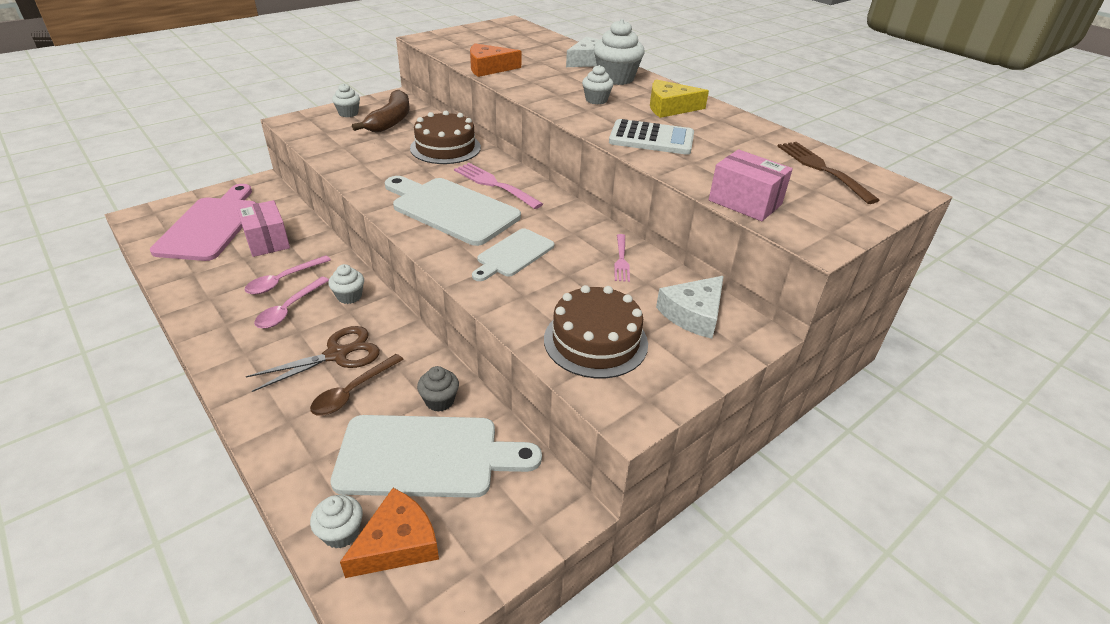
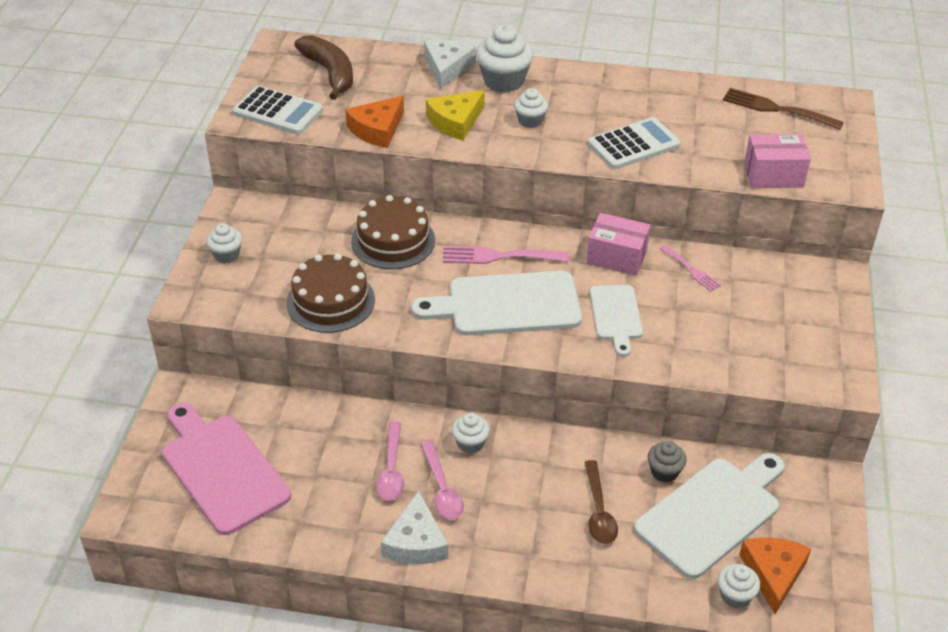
camera: 40 degrees left, 5 degrees up
(267, 241) = (307, 446): pink box -> pink box (616, 257)
(337, 354) = (542, 494): brown scissors -> none
(391, 121) = (286, 239): brown banana -> brown banana (330, 73)
(450, 43) = (278, 111): none -> white calculator
(595, 341) = (763, 348): brown cake -> brown cake (330, 301)
(670, 107) = (596, 97): yellow cheese -> yellow cheese (455, 122)
(693, 314) = (790, 285): white cheese -> white cheese (416, 542)

